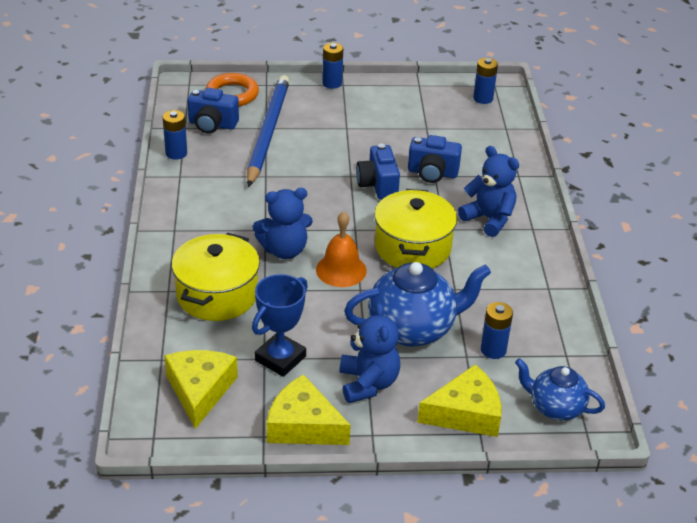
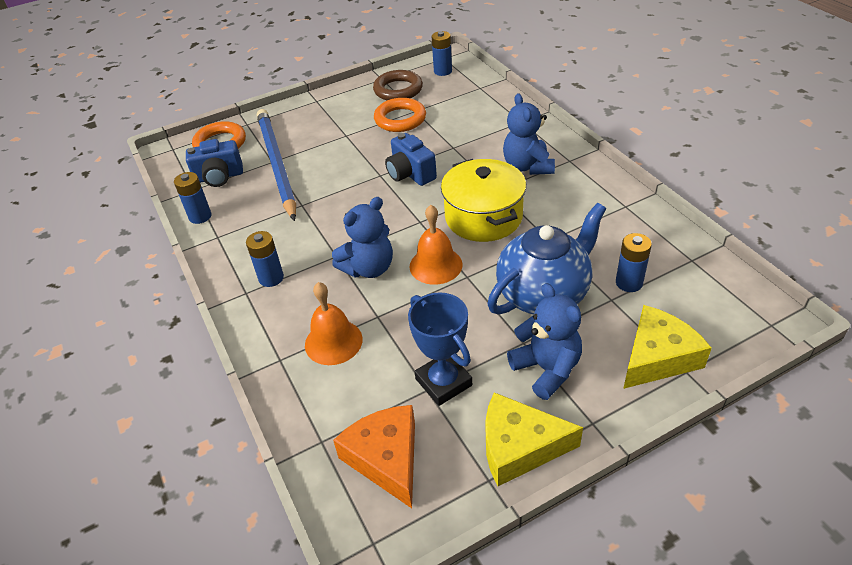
camera: 20 degrees left, 5 degrees up
(200, 390) = (386, 458): yellow cheese -> orange cheese
(217, 294) = (333, 342): yellow pot -> orange bell
(280, 358) = (443, 382): blue trophy -> blue trophy turned 45 degrees counterclockwise
(332, 83) = (306, 103): blue battery -> blue battery (271, 278)
(406, 131) = (400, 119): none -> orange ring
(426, 102) = (398, 90): none -> brown ring
(432, 173) = (449, 146): blue camera -> none
(489, 219) = (527, 166): blue teddy bear -> blue teddy bear turned 120 degrees counterclockwise
(555, 407) = (726, 314): blue teapot -> none

